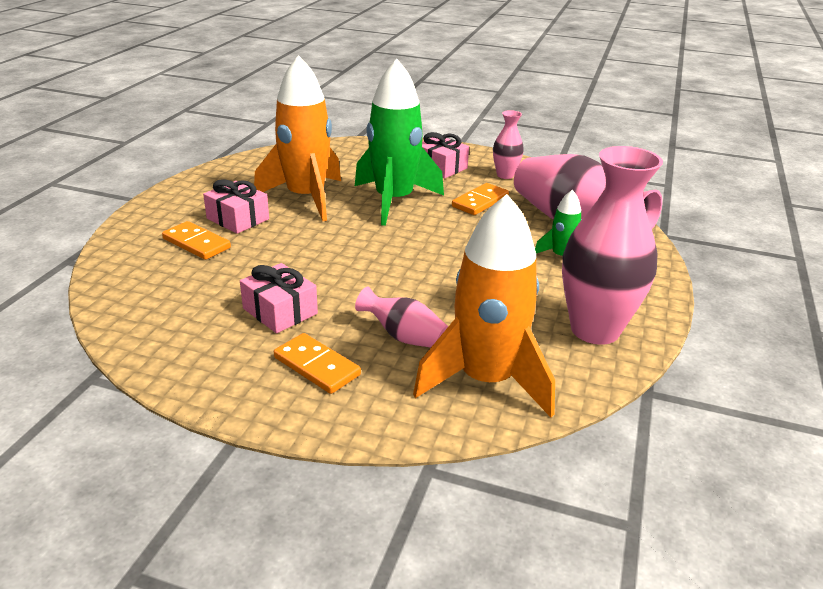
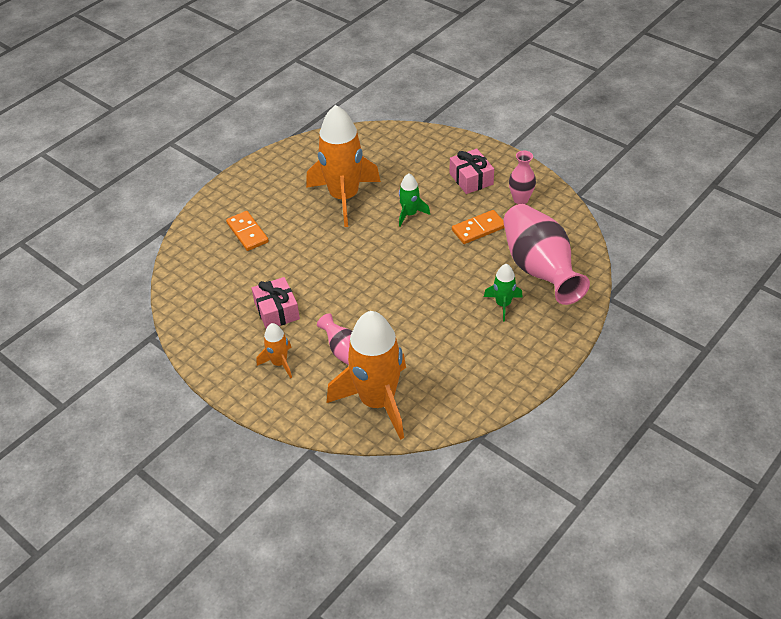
camera: 25 degrees right, 15 degrees up
(238, 219) = (285, 212): pink gift -> none
(316, 366) = (279, 363): orange domino -> orange rocket
(394, 201) = (410, 214): green rocket -> green rocket, size x0.46
(595, 330) = (478, 379): pink vase -> none

